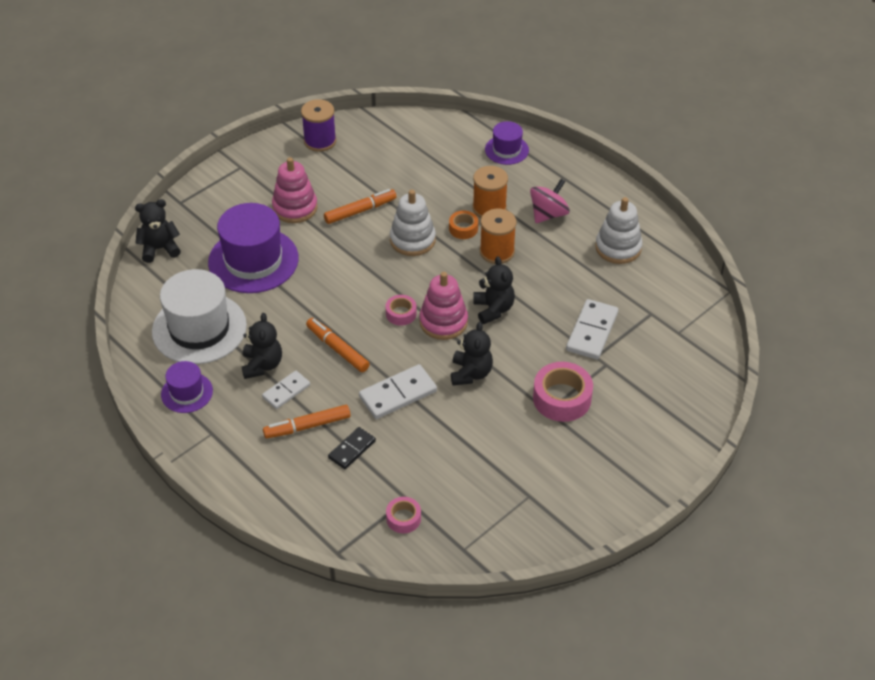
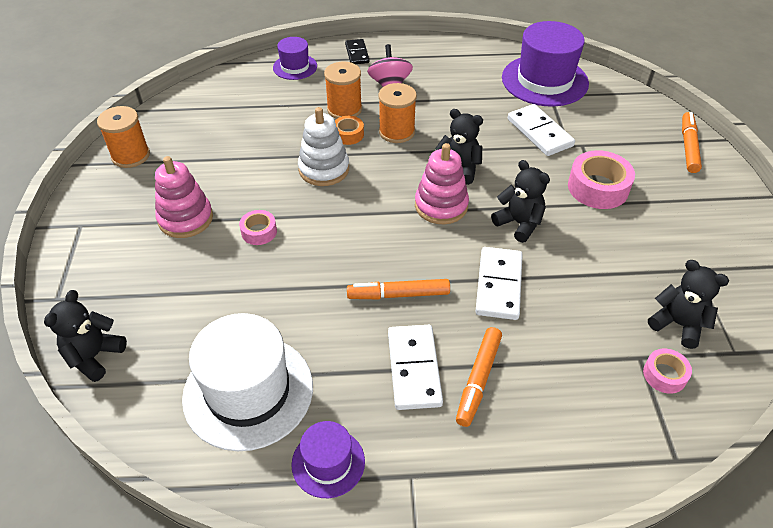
camera: 50 degrees left, 0 degrees up
(253, 260) = (211, 288): purple hat -> purple hat (544, 80)
(262, 365) = (358, 367): black teddy bear -> black teddy bear (678, 324)
(286, 391) = (414, 368): white domino -> white domino, size x1.57
(320, 141) = (131, 155): purple spool -> orange spool
(352, 449) = (541, 362): black domino -> black domino (357, 53)
(360, 211) = (248, 180): orange marker -> orange marker (688, 147)
(401, 314) = (402, 226): pink tape -> pink tape (259, 232)
(618, 248) = (466, 74): white stacking toy -> none

